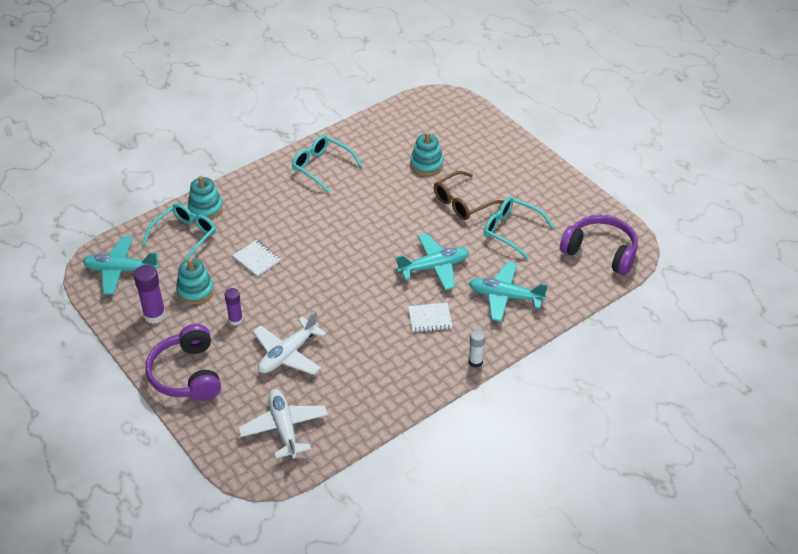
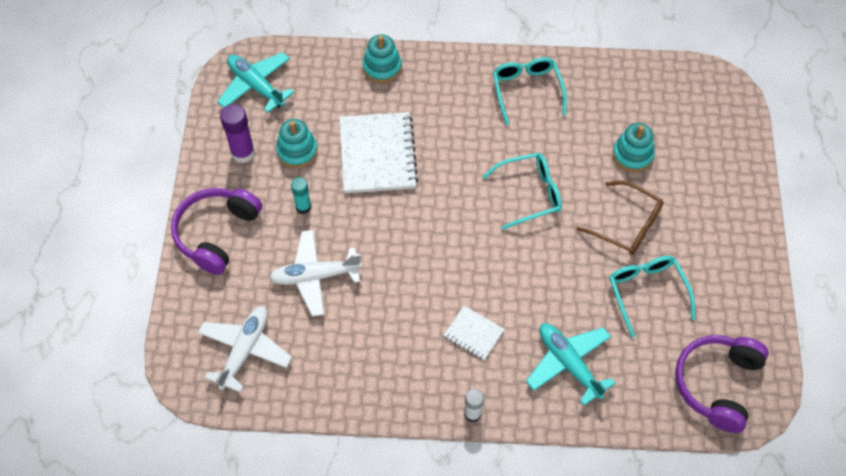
camera: 40 degrees right, 15 degrees up
(185, 236) = (339, 86): turquoise glasses -> turquoise glasses (530, 193)
(235, 320) = (303, 207): purple glue stick -> turquoise glue stick
(257, 259) = (377, 154): white notebook -> white notebook, size x2.00
(434, 267) = (530, 279): turquoise plane -> none
(462, 203) = (627, 225): brown glasses -> brown glasses turned 150 degrees counterclockwise
(600, 252) = (717, 384): purple headphones -> purple headphones turned 135 degrees counterclockwise

